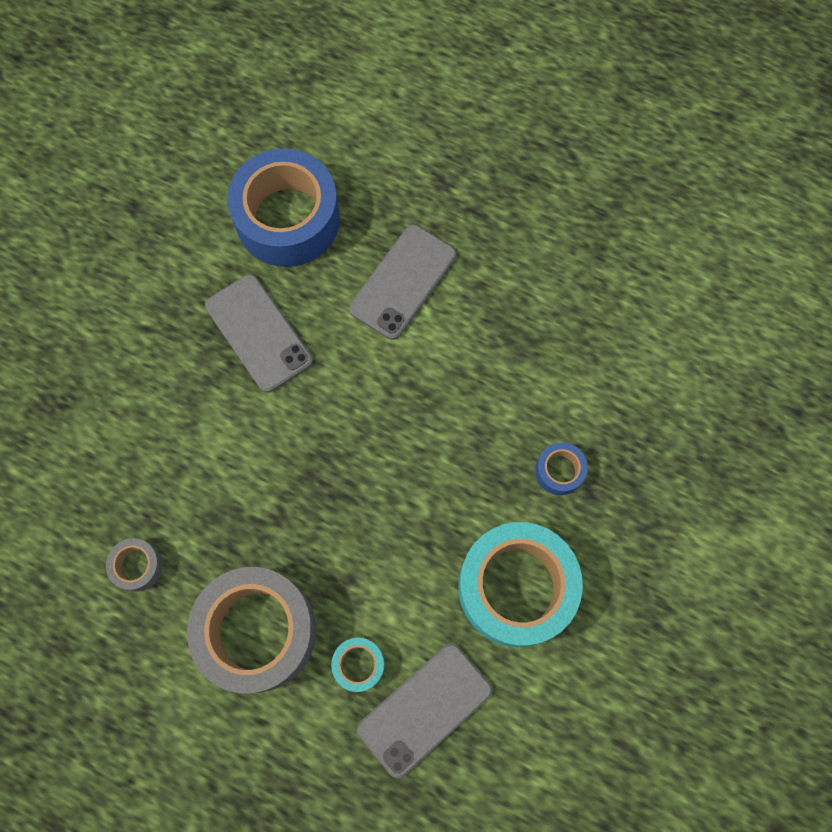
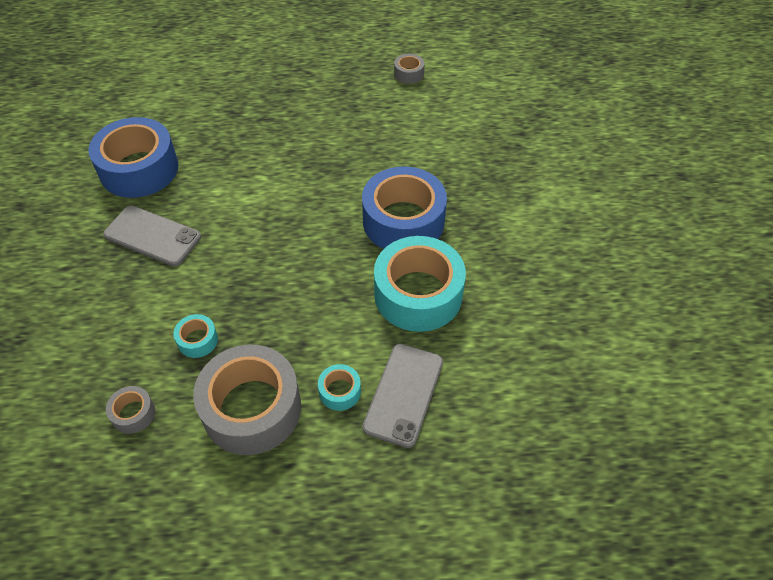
camera: 30 degrees left, 20 degrees down
(242, 510) = (197, 340): none -> turquoise tape
(403, 282) = (238, 170): grey phone -> none
(559, 471) = (403, 221): blue tape -> blue tape, size x2.30
(707, 227) = (409, 73): none -> grey tape

